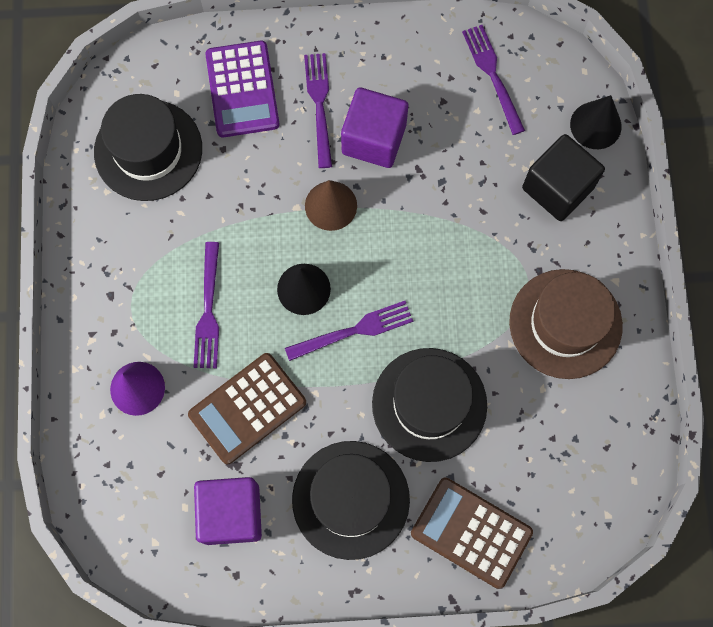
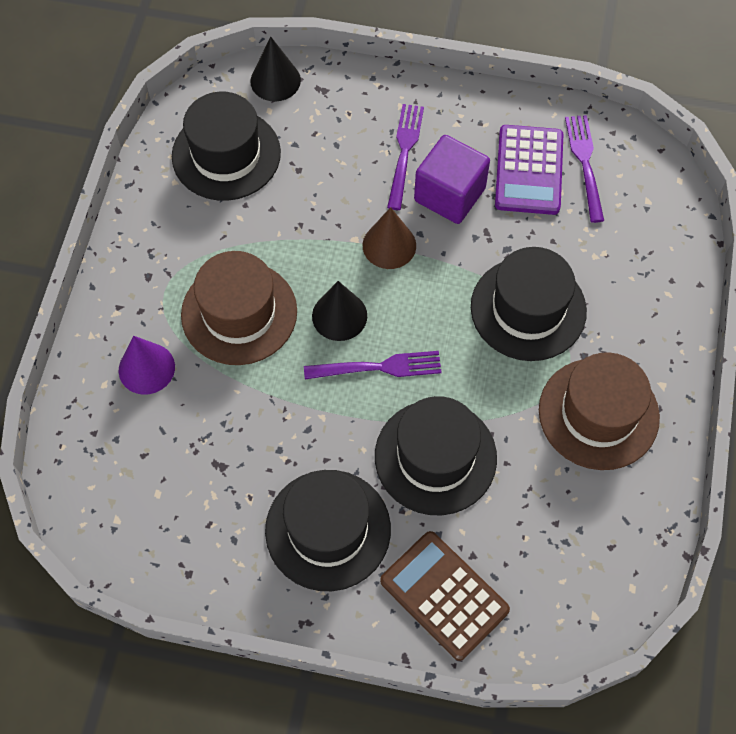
camera: 15 degrees right, 10 degrees down
(208, 310) = (239, 313): purple fork -> brown hat
(231, 513) = (202, 512): purple cube -> none
(242, 90) = (333, 121): purple calculator -> purple calculator (529, 170)
(247, 408) = (249, 414): brown calculator -> none
(476, 237) = (528, 309): none -> black hat
(557, 188) = (624, 282): black cube -> none
(595, 125) = (678, 233): black cone -> black cone (275, 80)

